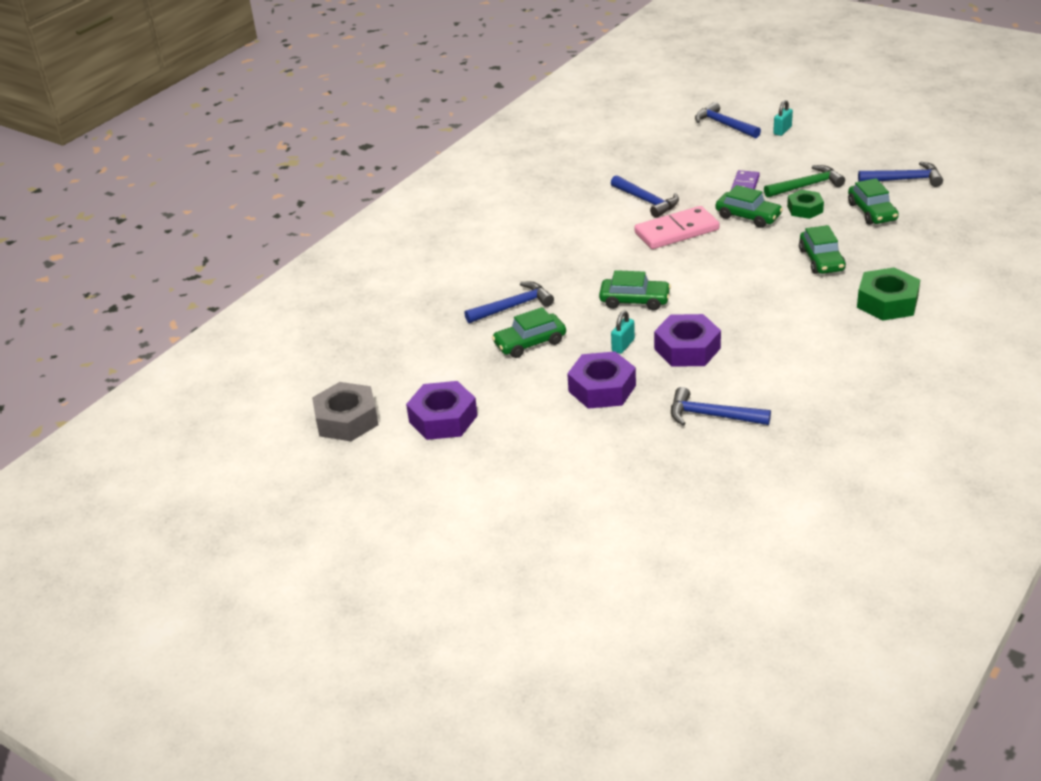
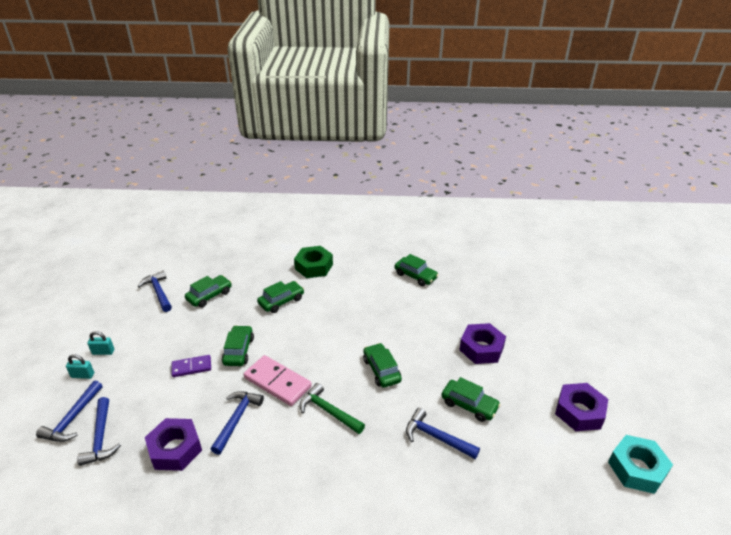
camera: 125 degrees left, 0 degrees up
(347, 420) = (637, 468): grey nut -> turquoise nut
(623, 345) = (433, 356): turquoise padlock -> turquoise padlock (103, 352)
(687, 349) = (414, 327): purple nut -> purple nut (175, 449)
(712, 416) = (464, 297): blue hammer -> blue hammer (101, 437)
(798, 388) = (415, 276): none -> green car
(805, 209) = (217, 326): green nut -> none
(806, 186) = (181, 334): green hammer -> green hammer (328, 411)

